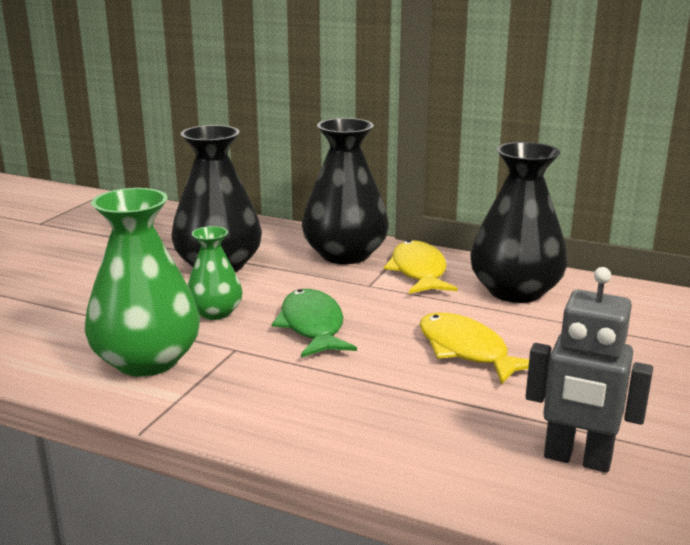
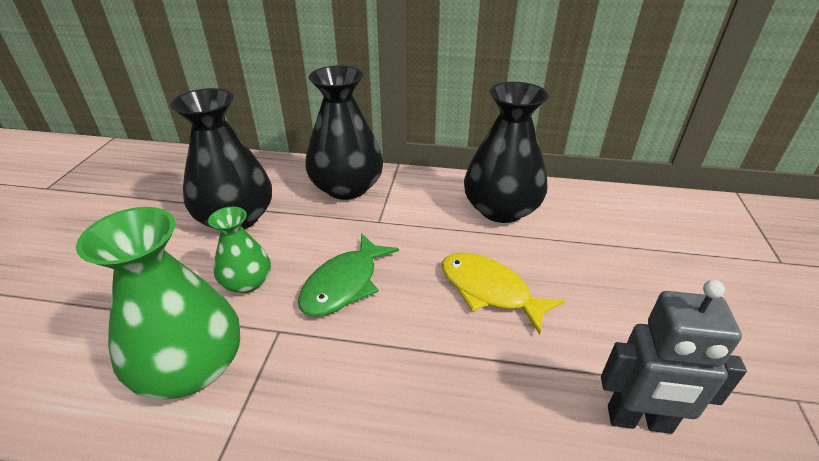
camera: 15 degrees left, 15 degrees up
(312, 326) = (344, 284): green fish -> green fish turned 120 degrees counterclockwise
(419, 271) = (415, 198): yellow fish -> none

